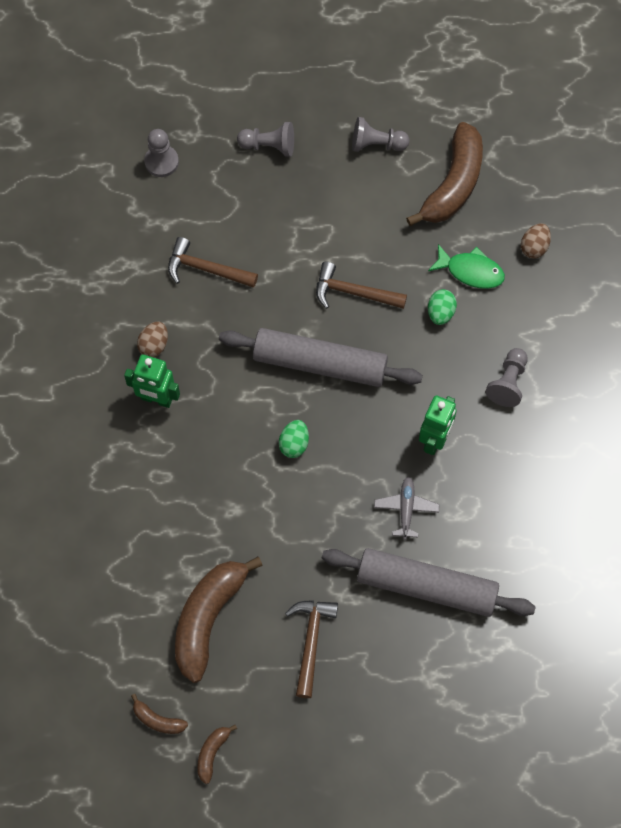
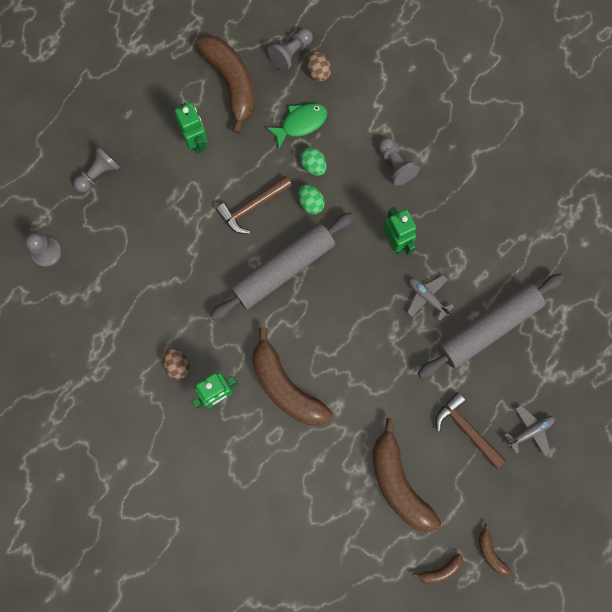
camera: 50 degrees left, 10 degrees up
(206, 269) = (152, 287): brown hammer -> none
(213, 450) = (285, 386): none -> brown banana
(294, 444) = (325, 331): green egg -> green egg (311, 203)
(360, 702) = (530, 431): none -> grey plane
(371, 199) = (196, 141): none -> green robot
(376, 144) = (159, 105): grey pawn -> grey pawn (291, 53)

